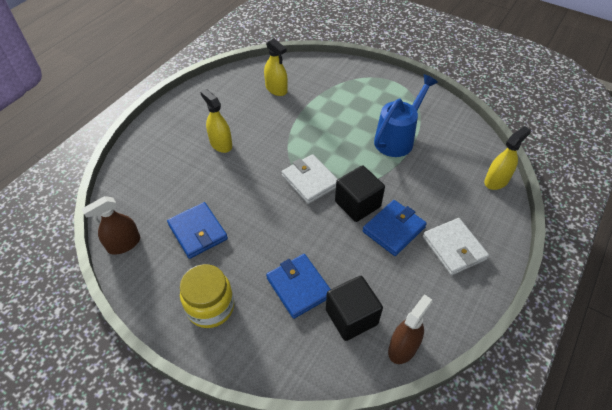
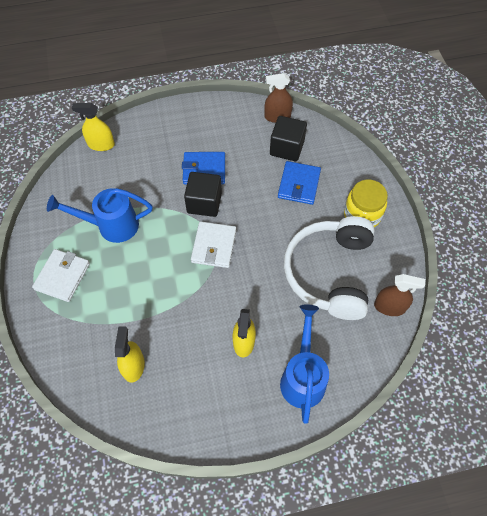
camera: 135 degrees left, 10 degrees up
(160, 154) = (303, 377): none -> blue watering can
(198, 232) = (330, 272): blue wallet -> white headphones
(454, 248) = (186, 133): white wallet -> white wallet (62, 276)

